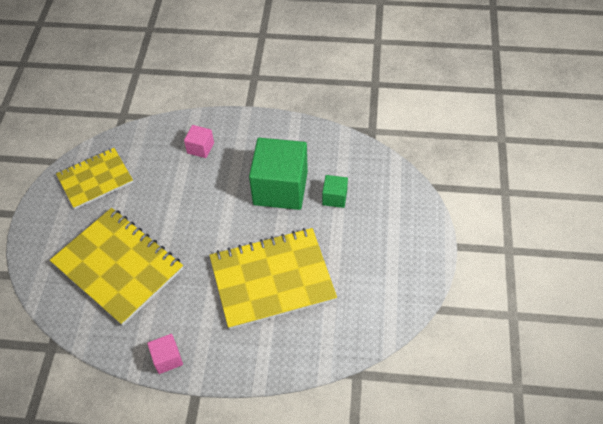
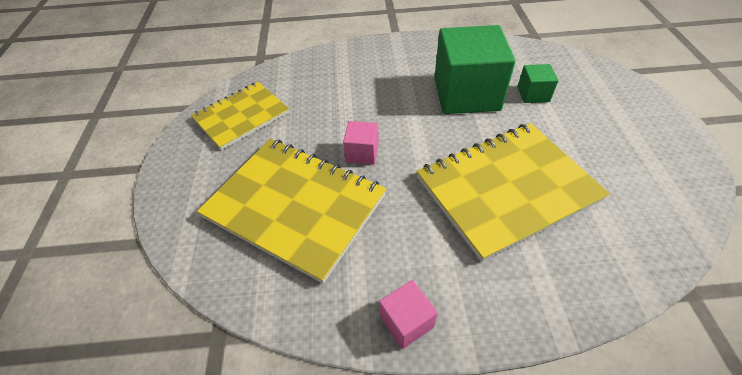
camera: 10 degrees left, 5 degrees down
(200, 148) = (358, 71): pink cube -> pink cube (362, 153)

